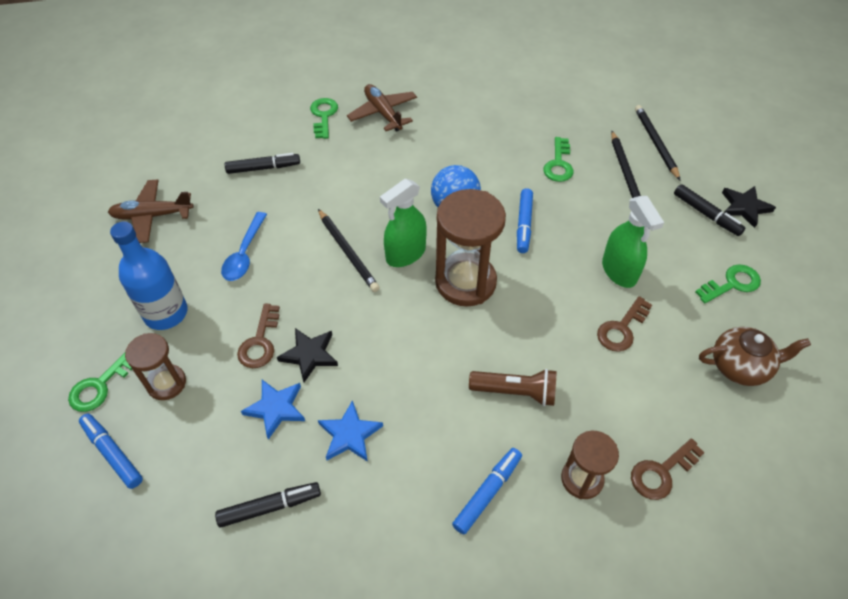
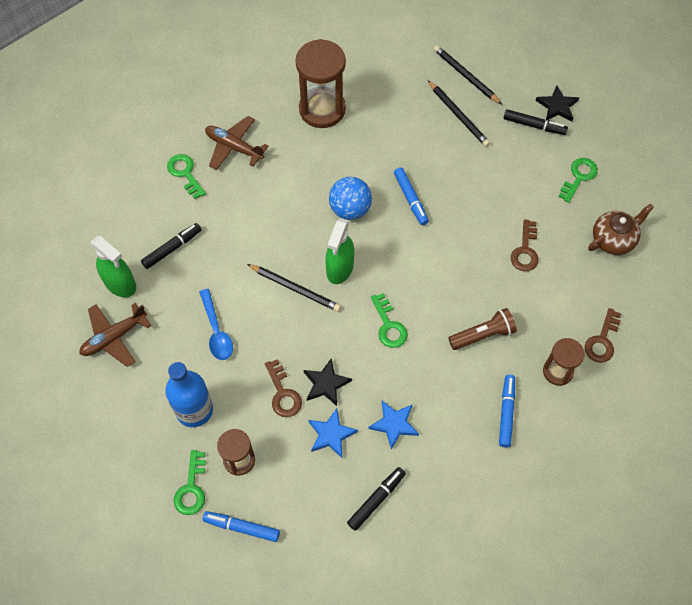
camera: 30 degrees left, 10 degrees up
(465, 282) = (398, 269): brown hourglass -> brown hourglass (322, 109)
(558, 164) = (404, 131): green key -> green key (389, 325)
(619, 271) = (499, 205): green spray bottle -> green spray bottle (120, 284)

